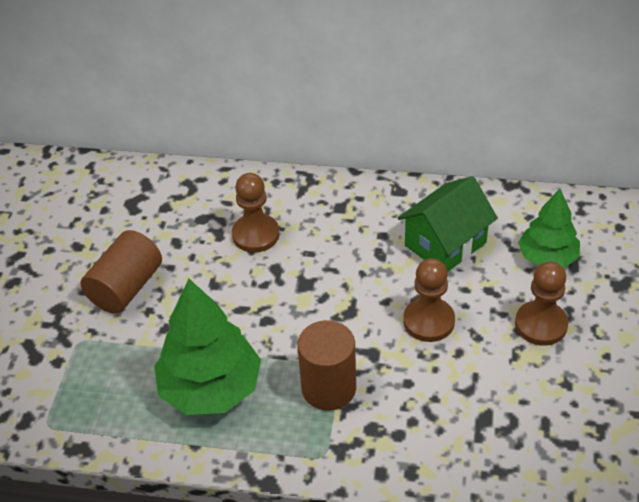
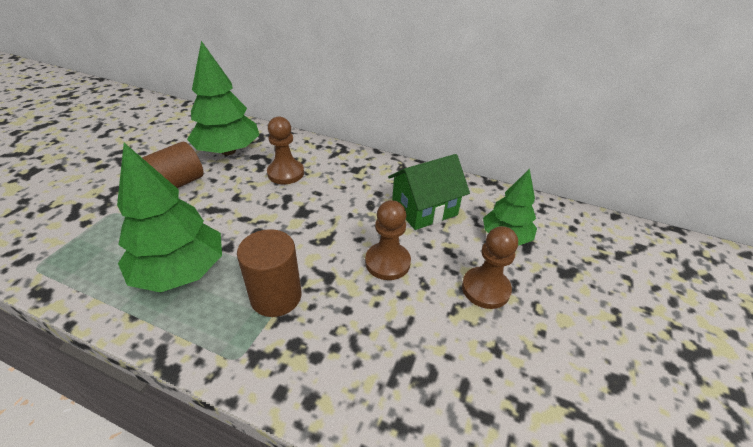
camera: 10 degrees right, 5 degrees down
(162, 219) = (228, 151): none -> green tree

